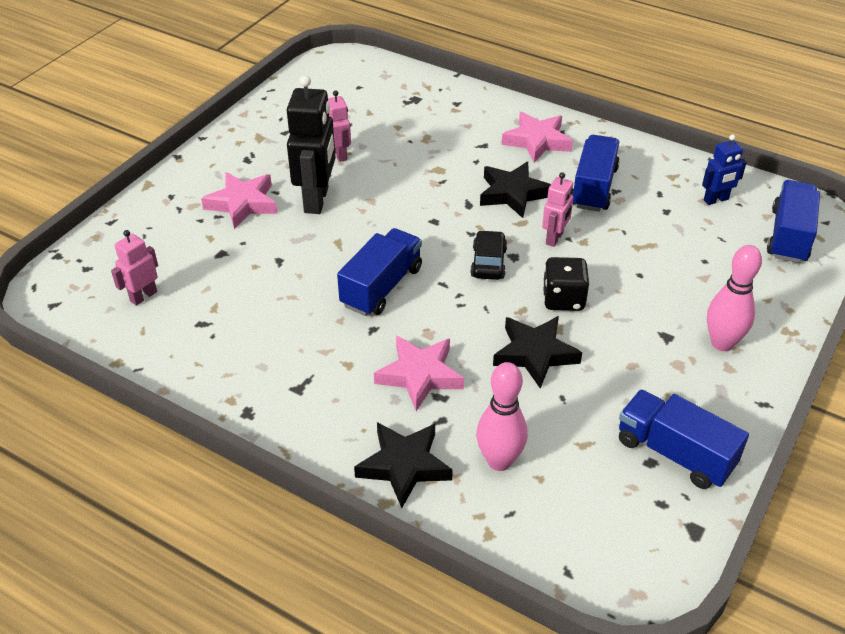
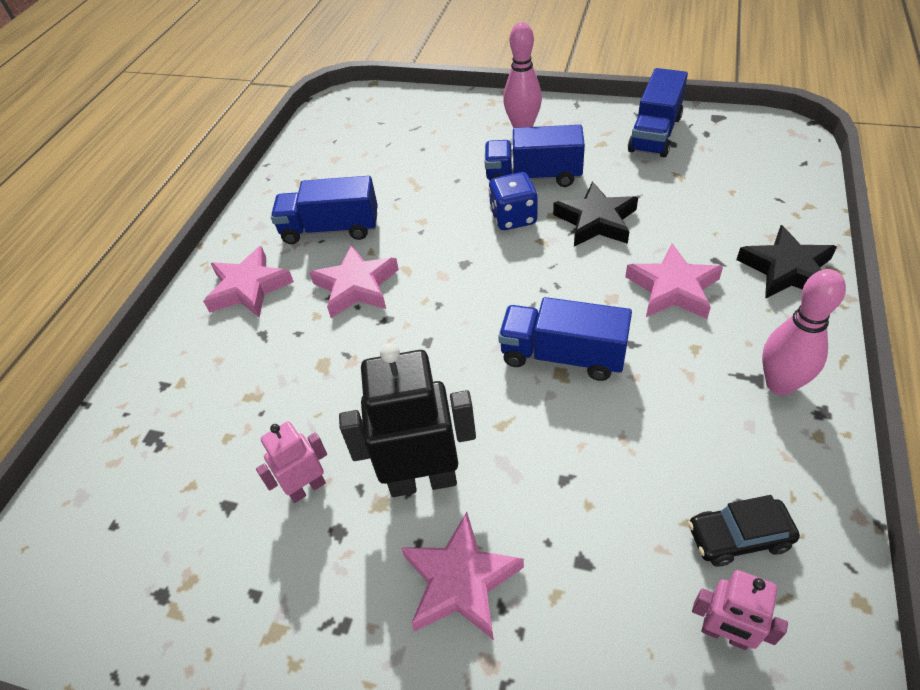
camera: 100 degrees left, 5 degrees up
(488, 262) = (482, 279): black car -> black car (738, 537)
(499, 461) = (733, 215): pink bowling pin -> pink bowling pin (780, 384)
(513, 193) = (356, 286): black star -> pink star
(554, 238) = (424, 240): pink robot -> none
(563, 299) = (513, 218): black dice -> blue dice
(716, 200) = (332, 153): blue robot -> none
(789, 236) = (373, 112): blue truck -> blue truck (533, 177)

